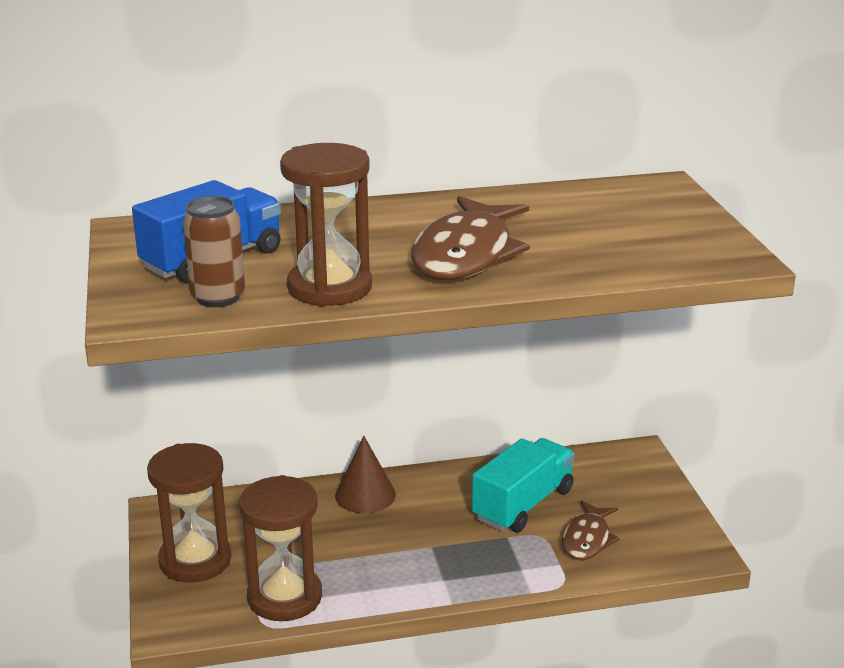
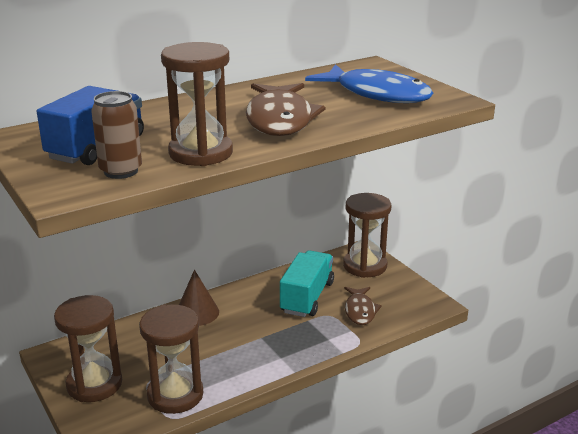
camera: 20 degrees left, 0 degrees up
(630, 476) = (365, 266): none -> brown hourglass
(631, 234) = (377, 94): none -> blue fish

